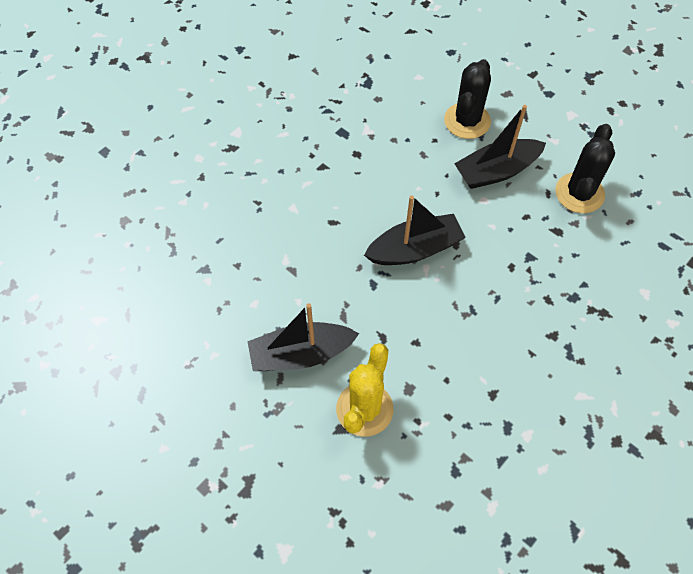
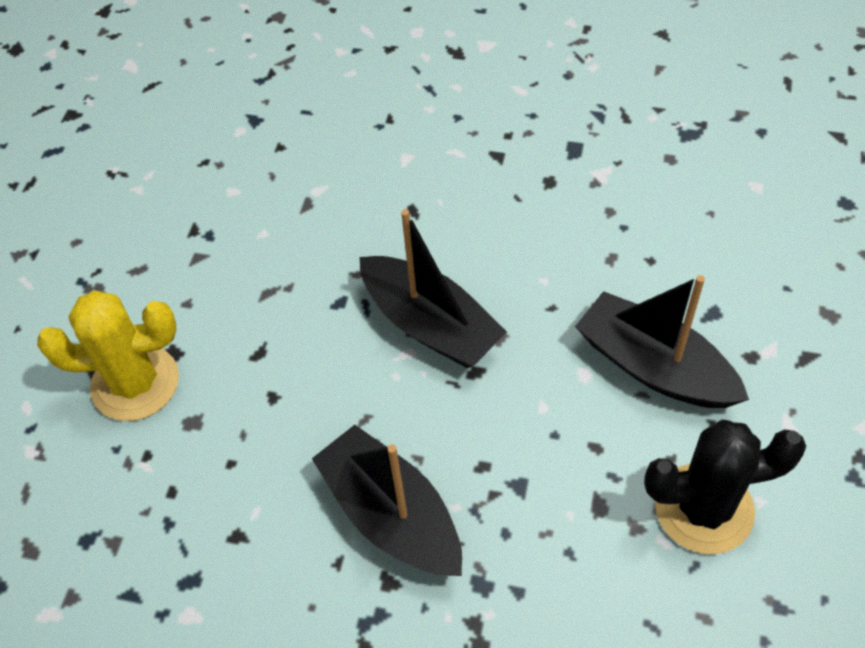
camera: 65 degrees right, 5 degrees down
(301, 354) = (183, 274): black boat -> black boat (391, 515)
(467, 121) = (723, 284): black cactus -> none

